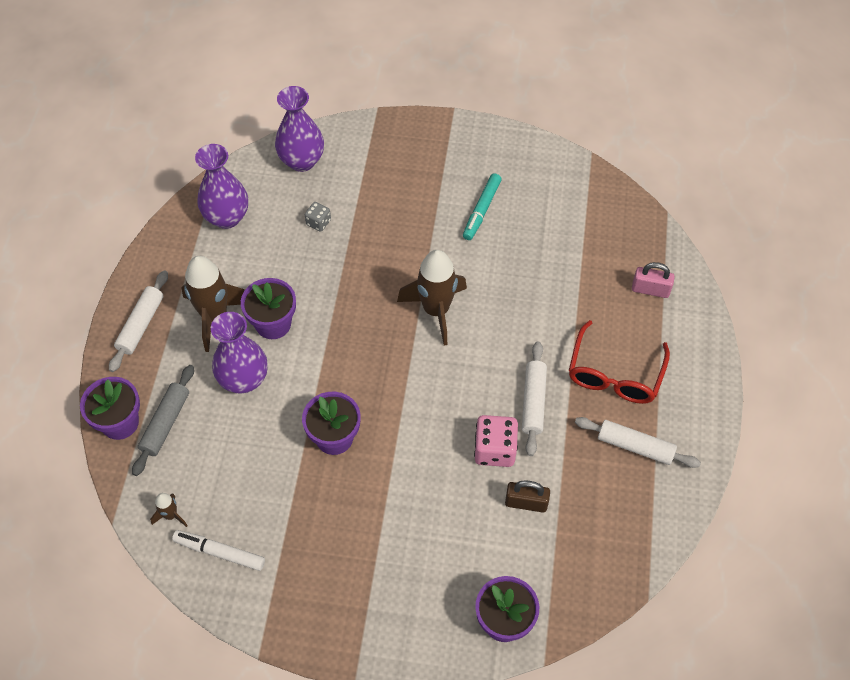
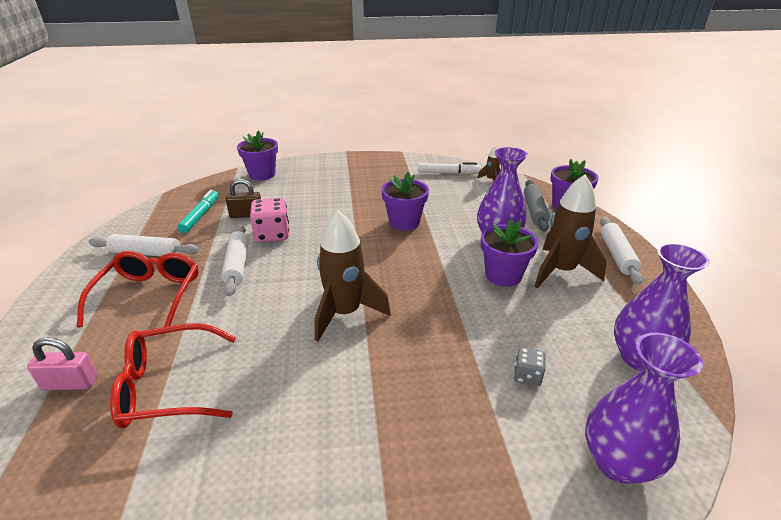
camera: 165 degrees right, 25 degrees down
(481, 210) = (308, 444): turquoise marker -> turquoise marker (200, 215)
(577, 271) = (168, 387): none -> red glasses

